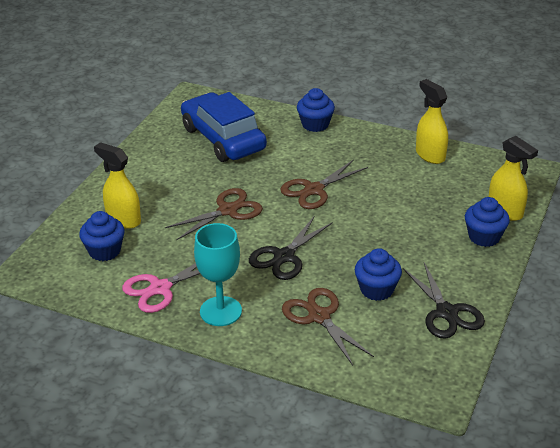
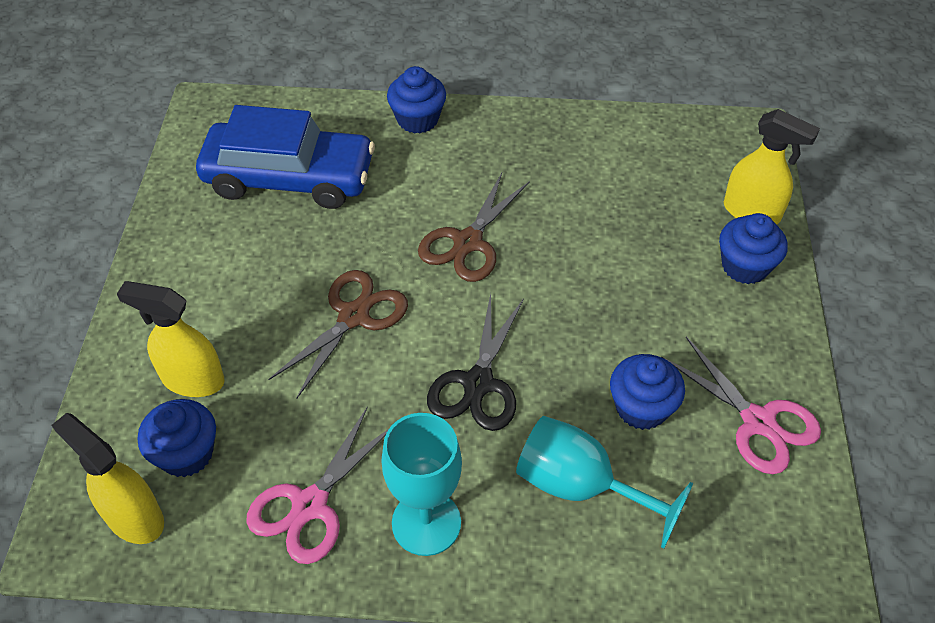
camera: 20 degrees left, 15 degrees up
(223, 138) = (289, 178): blue car -> blue car turned 150 degrees clockwise
(318, 316) = (580, 486): brown scissors -> turquoise goblet
(430, 155) = (605, 137): yellow spray bottle -> yellow spray bottle (134, 517)
(447, 313) = (759, 422): black scissors -> pink scissors

